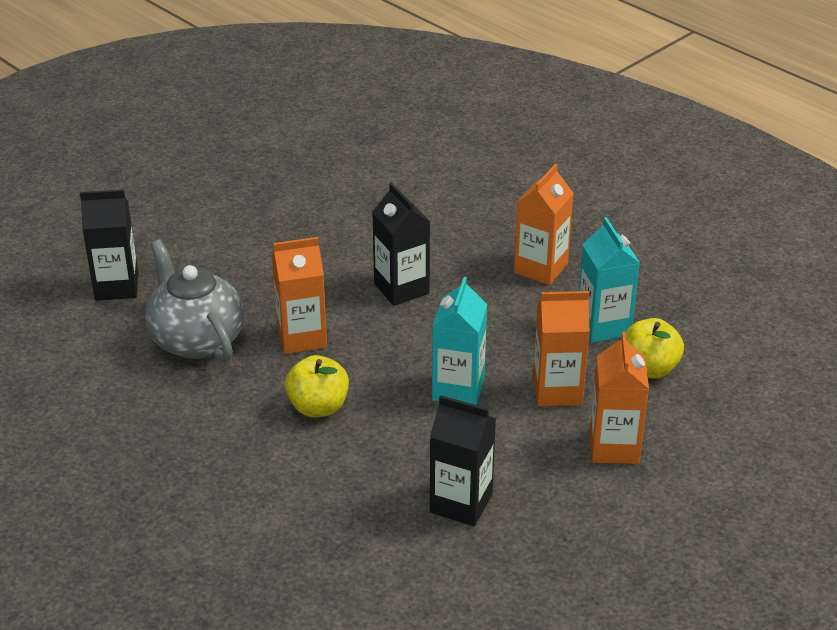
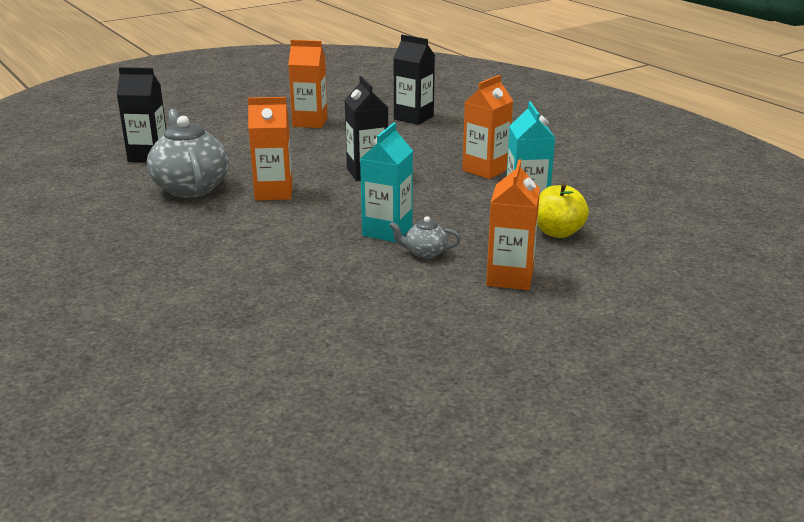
camera: 10 degrees right, 10 degrees down
(318, 407) = (265, 232): yellow apple -> none
(461, 503) = (357, 301): black carton -> black carton (413, 118)
(511, 420) = (424, 253): none -> grey teapot
(557, 391) = (472, 239): orange carton -> orange carton (310, 122)

